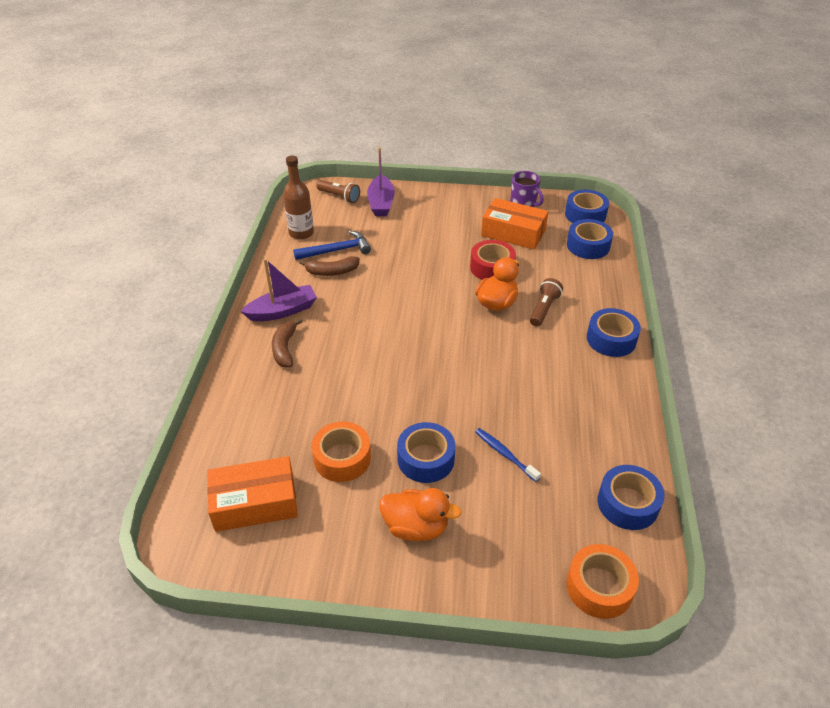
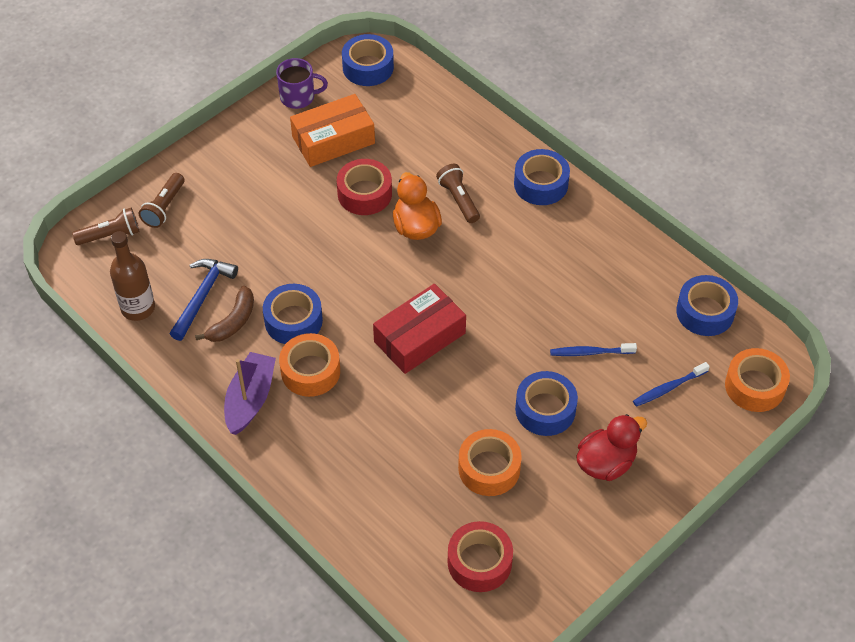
camera: 50 degrees left, 10 degrees up
(255, 503) = (479, 562): orange box -> red tape
(285, 348) = (308, 429): brown banana -> none
(331, 323) = (310, 371): none -> orange tape
(381, 203) = (164, 207): purple boat -> brown flashlight
(413, 356) = (419, 337): none -> red box
(416, 527) = (606, 463): orange duck -> red duck
(529, 525) = (668, 388): none -> blue toothbrush
(588, 246) = (412, 101): blue tape -> blue tape (293, 320)

